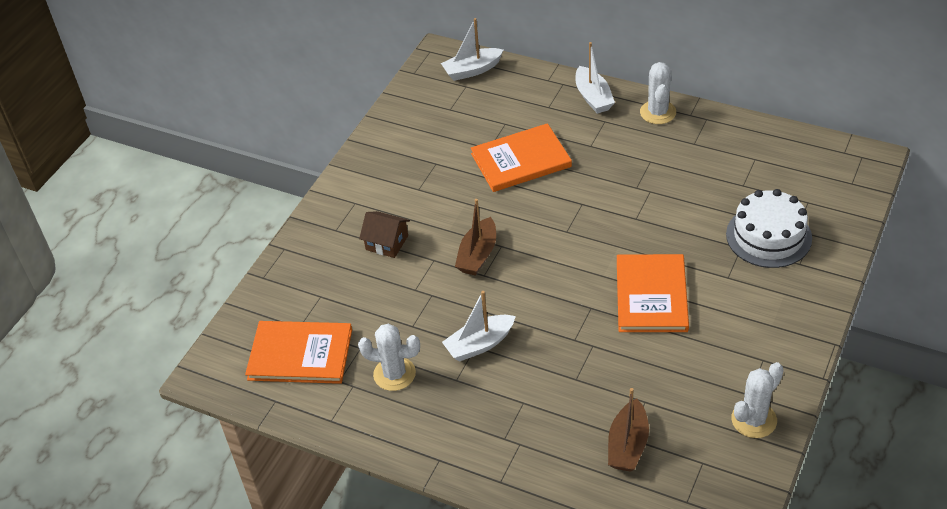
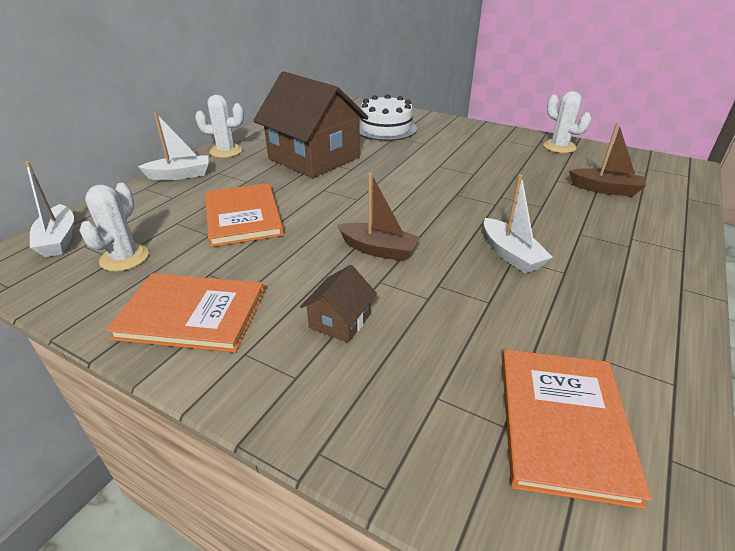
camera: 90 degrees left, 10 degrees down
(394, 374) = (571, 319): white cactus -> white cactus (124, 258)
(651, 295) = (442, 169): orange book -> orange book (192, 314)
(656, 184) = (314, 158): none -> brown house

